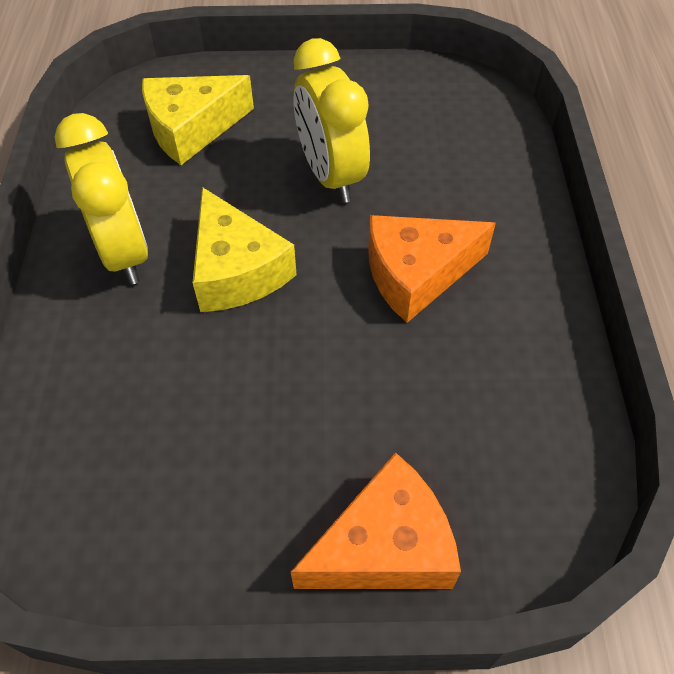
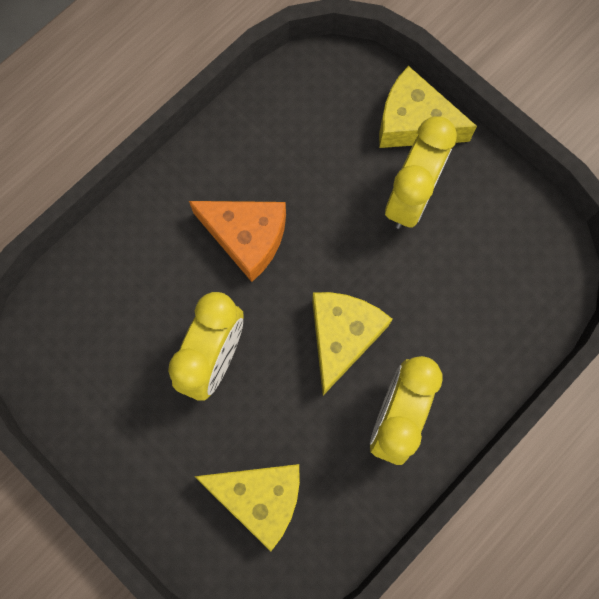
camera: 135 degrees left, 20 degrees up
(298, 451) = (411, 198): none -> yellow clock
(385, 546) = (414, 123): orange cheese -> yellow cheese

